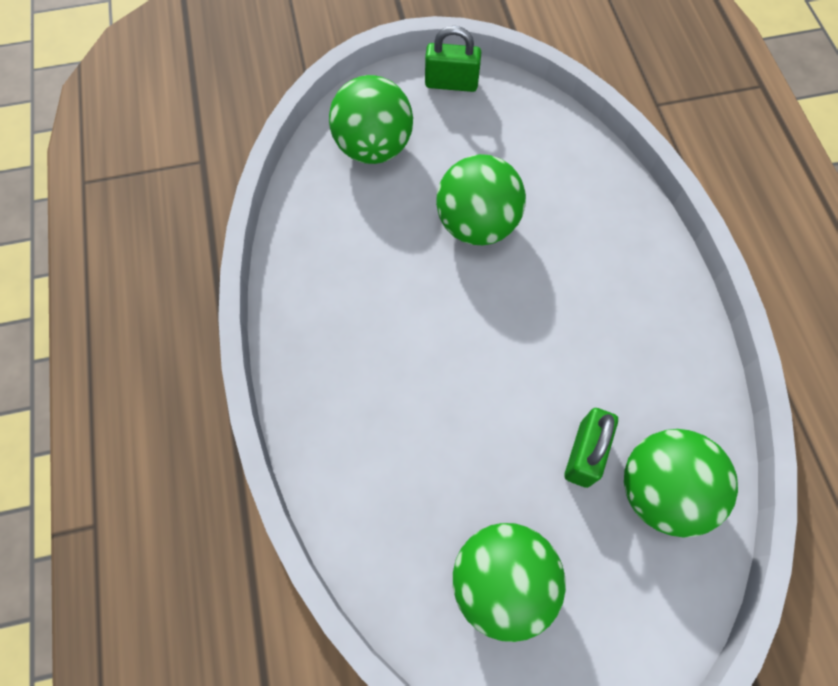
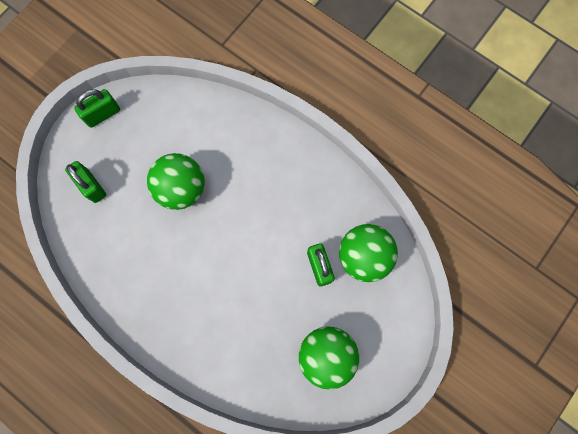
camera: 40 degrees left, 10 degrees up
(373, 147) = (92, 186): green ball -> green padlock

